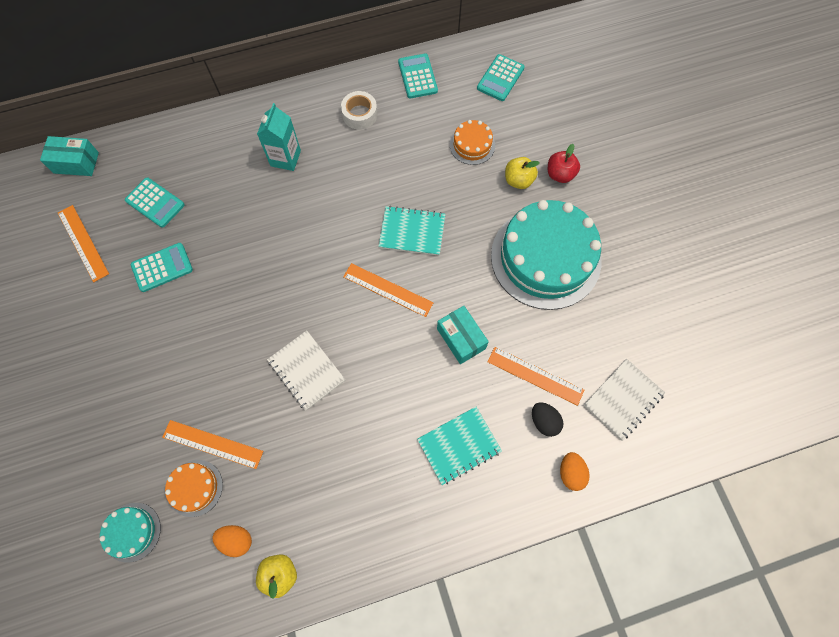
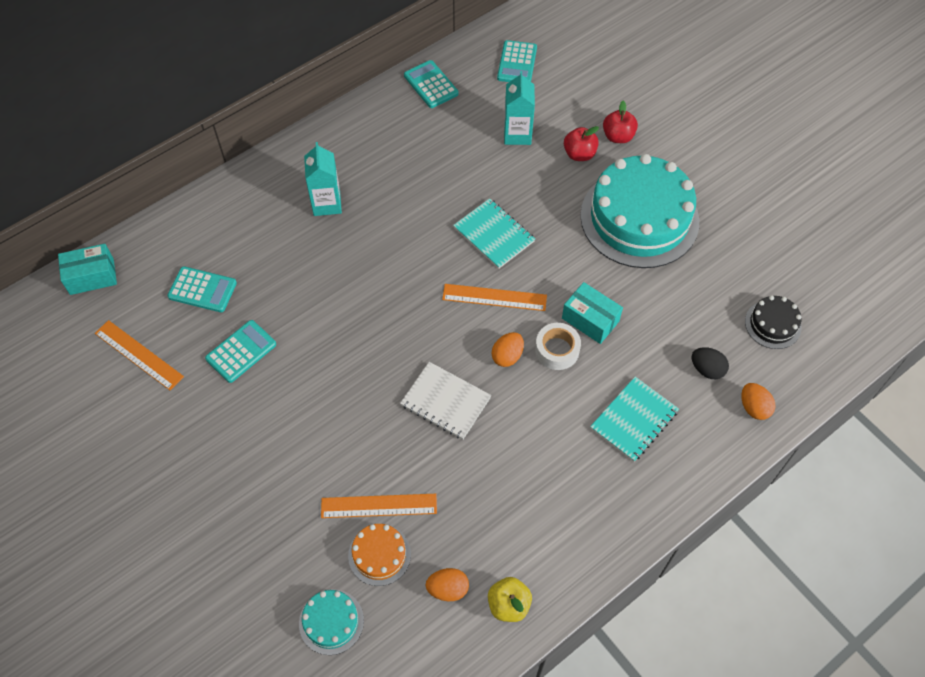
camera: 20 degrees left, 10 degrees down
(359, 114) = (386, 138): white tape -> white tape (557, 350)
(375, 347) = (507, 356): none -> orange egg
(412, 232) = (494, 234): turquoise notebook -> turquoise notebook turned 60 degrees clockwise
(472, 145) = (517, 134): orange cake -> turquoise carton
(518, 180) = (579, 154): yellow apple -> red apple
(535, 376) = (679, 330): orange ruler -> none
(623, 399) = (773, 324): white notebook -> black cake

